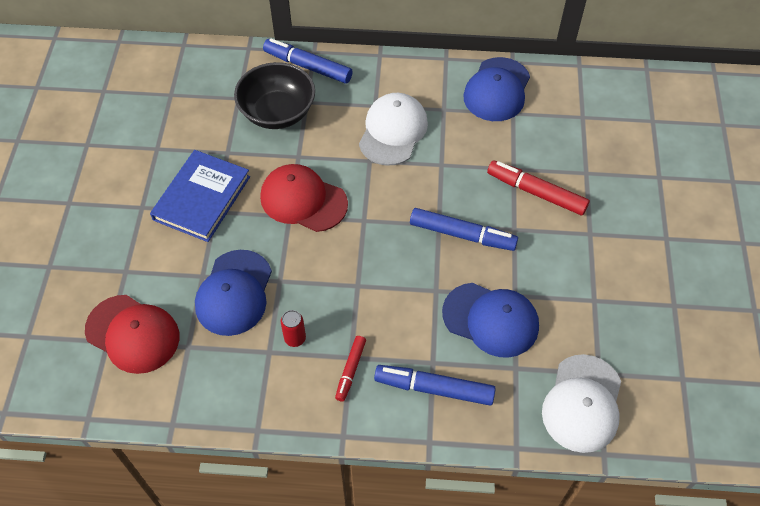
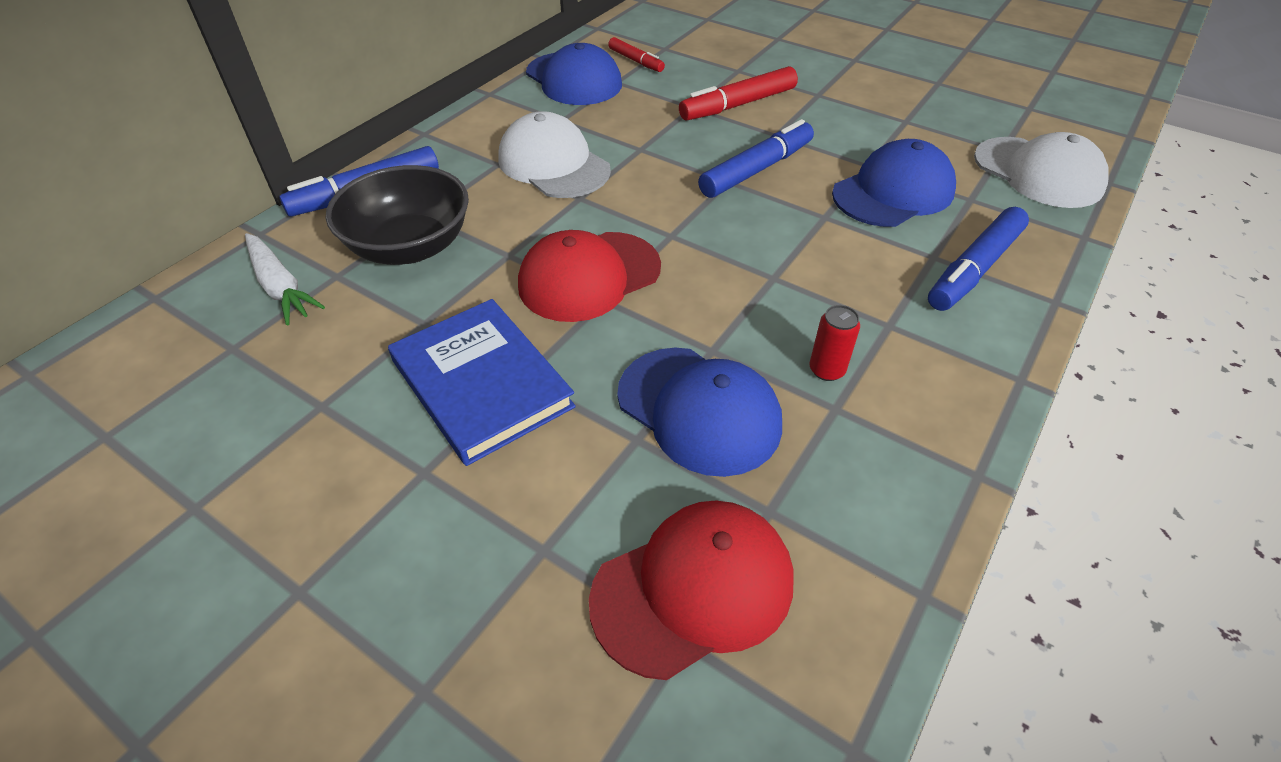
camera: 60 degrees left, 10 degrees down
(217, 83) = (280, 286): none -> white carrot
(350, 370) = (912, 332): red marker -> red marker (636, 61)

